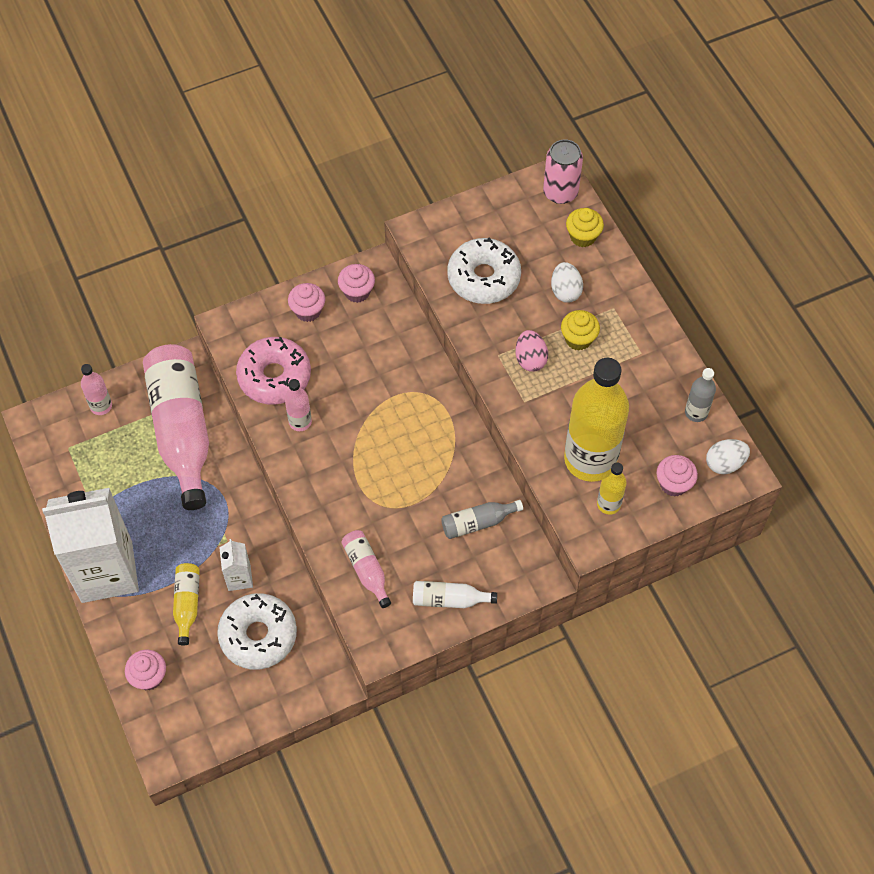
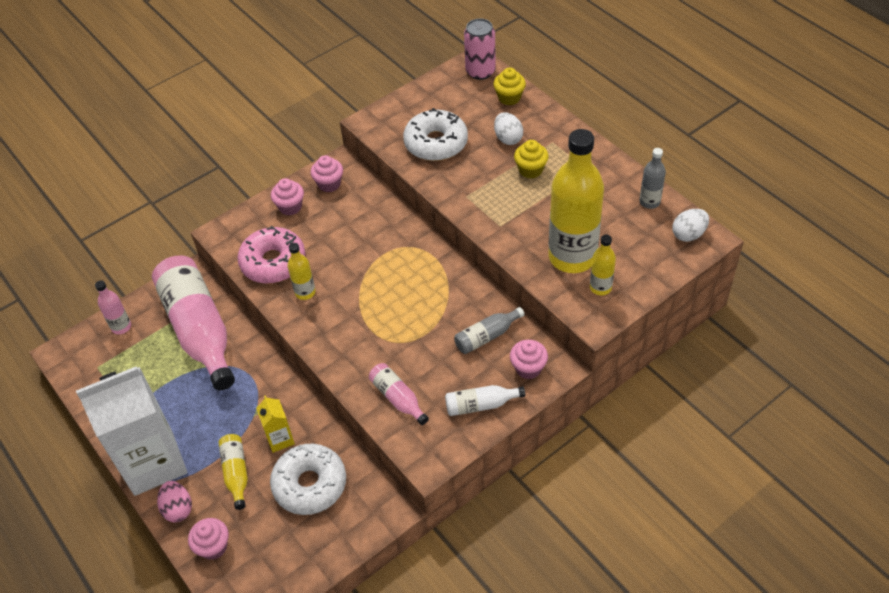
camera: 10 degrees left, 10 degrees down
(239, 578) = (280, 439): white carton -> yellow carton
(300, 422) = (305, 292): pink bottle -> yellow bottle
(530, 359) = (495, 193): pink egg -> pink egg (178, 509)
(673, 484) = (651, 259): pink cupcake -> pink cupcake (528, 368)

